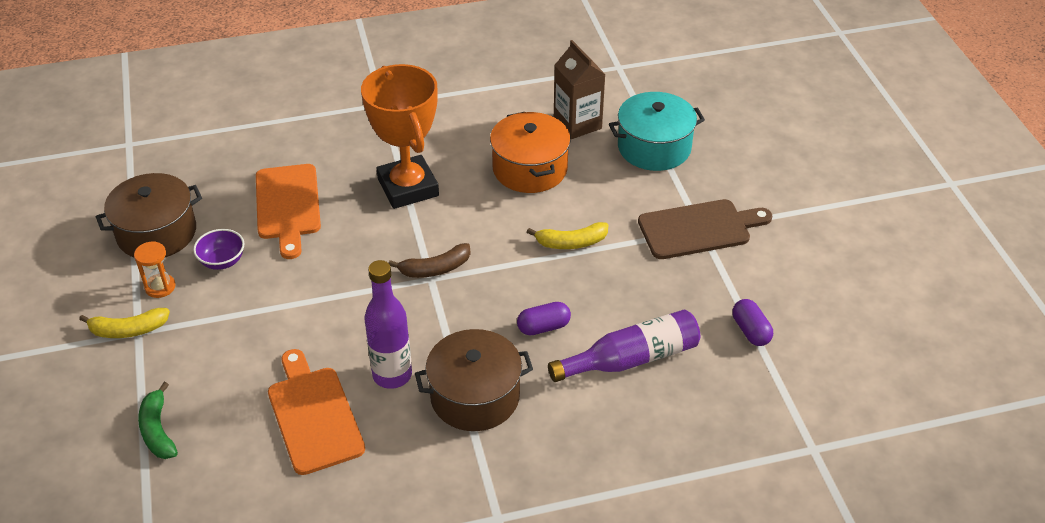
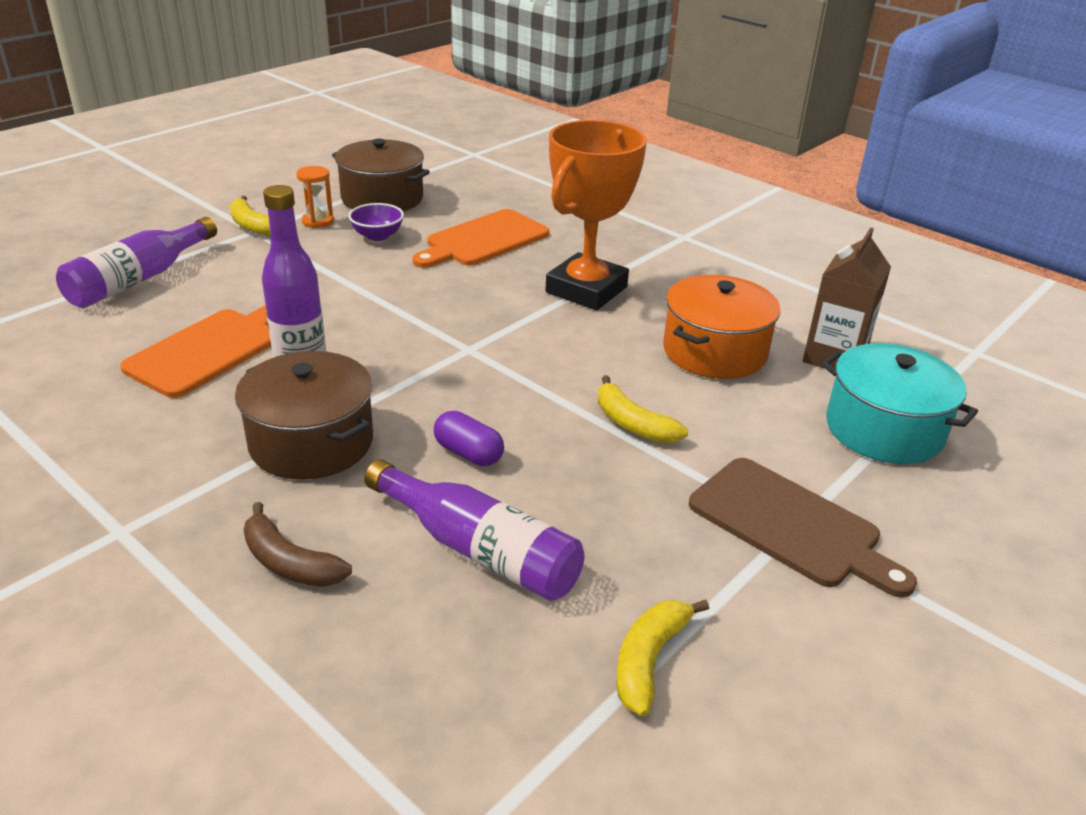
camera: 55 degrees right, 10 degrees down
(158, 430) = (139, 279): green banana -> purple bottle
(435, 269) = (486, 346): brown banana -> brown banana (289, 562)
(750, 331) = (649, 660): purple capsule -> yellow banana

